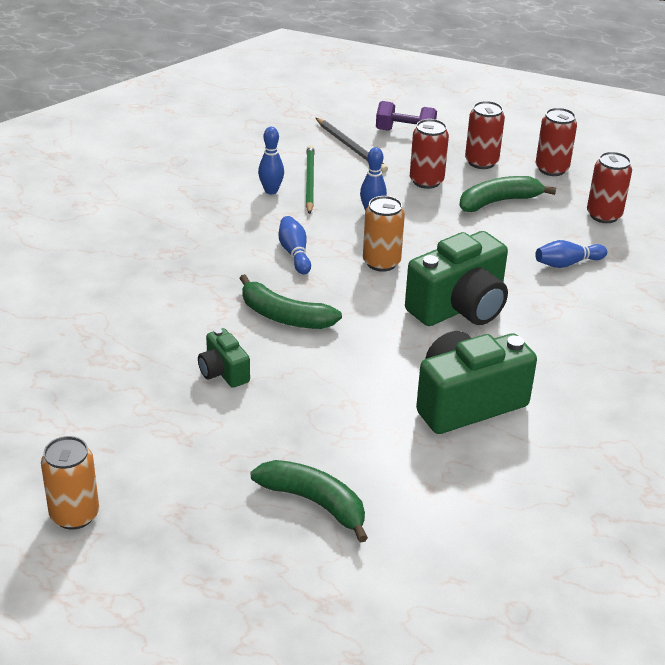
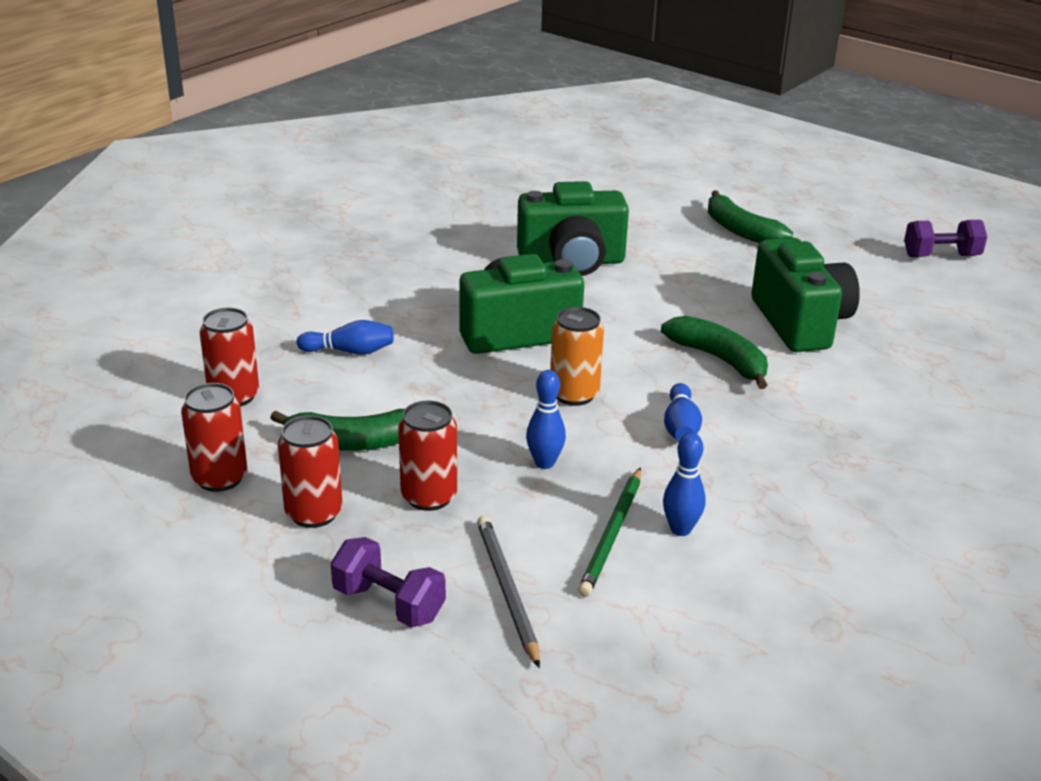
camera: 160 degrees left, 5 degrees down
(74, 515) = (941, 256): orange can -> purple dumbbell
(223, 372) = (800, 323): green camera -> green camera, size x1.96

